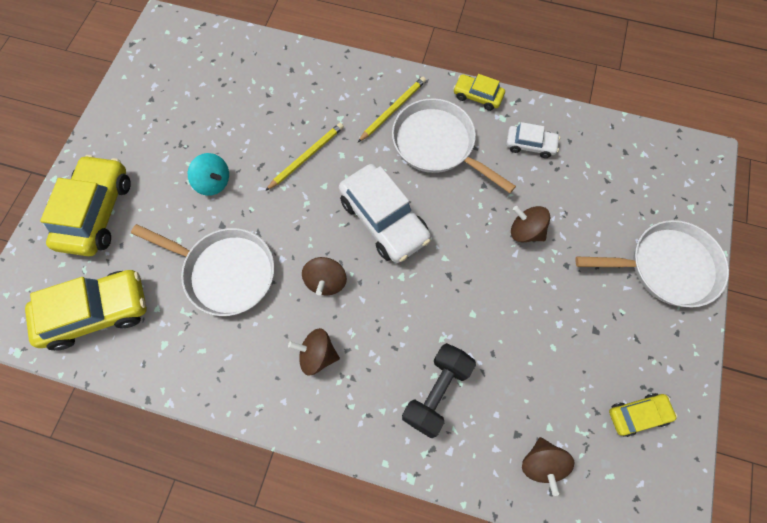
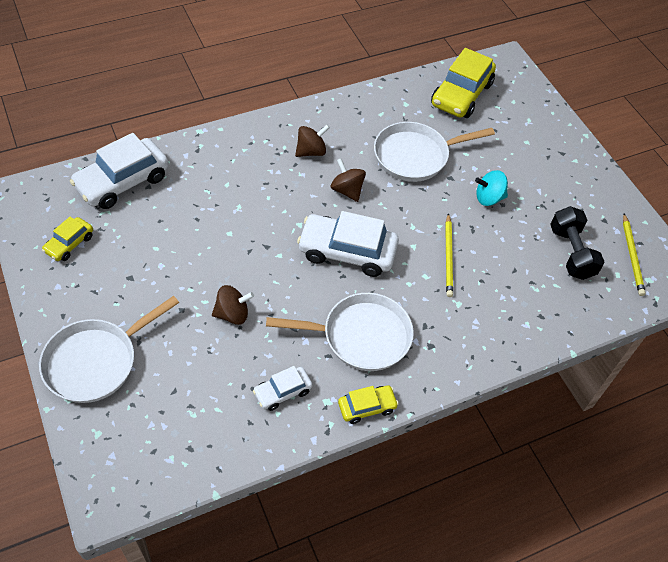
camera: 135 degrees right, 15 degrees down
(97, 212) = (533, 136): yellow car -> none
(393, 110) = (425, 340): yellow pencil -> yellow pencil (632, 256)
(436, 391) = (218, 177): black dumbbell -> black dumbbell (571, 253)
(541, 463) = (122, 181): brown spinning top -> white car

